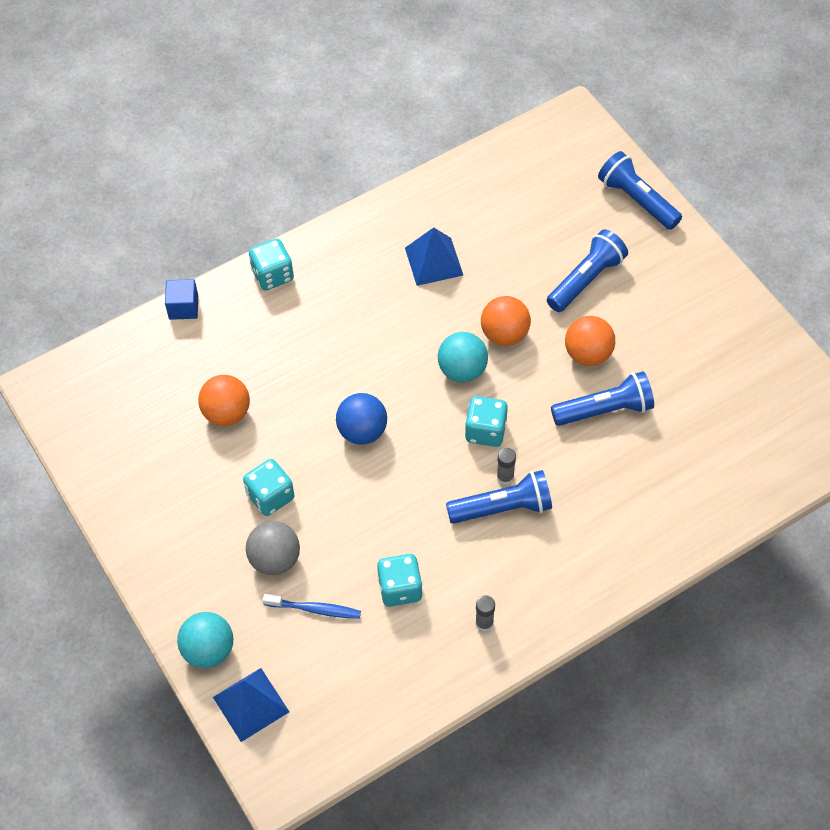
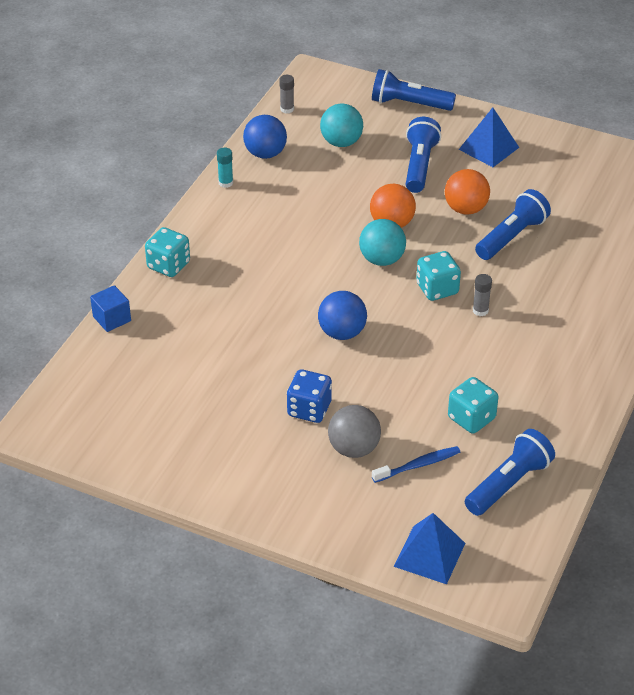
camera: 35 degrees left, 15 degrees down
(208, 650) = (359, 537): turquoise ball -> turquoise ball (341, 142)
(227, 413) = (218, 371): orange ball -> none
(270, 496) = (309, 409): turquoise dice -> blue dice
(392, 208) = (225, 183): none -> turquoise glue stick
(434, 261) = (292, 202): blue pyramid -> blue pyramid (488, 148)
(454, 192) = (265, 154): none -> blue ball
(484, 623) = (556, 408): grey glue stick -> grey glue stick (287, 109)
(503, 508) = (498, 330): blue flashlight -> blue flashlight (509, 484)

